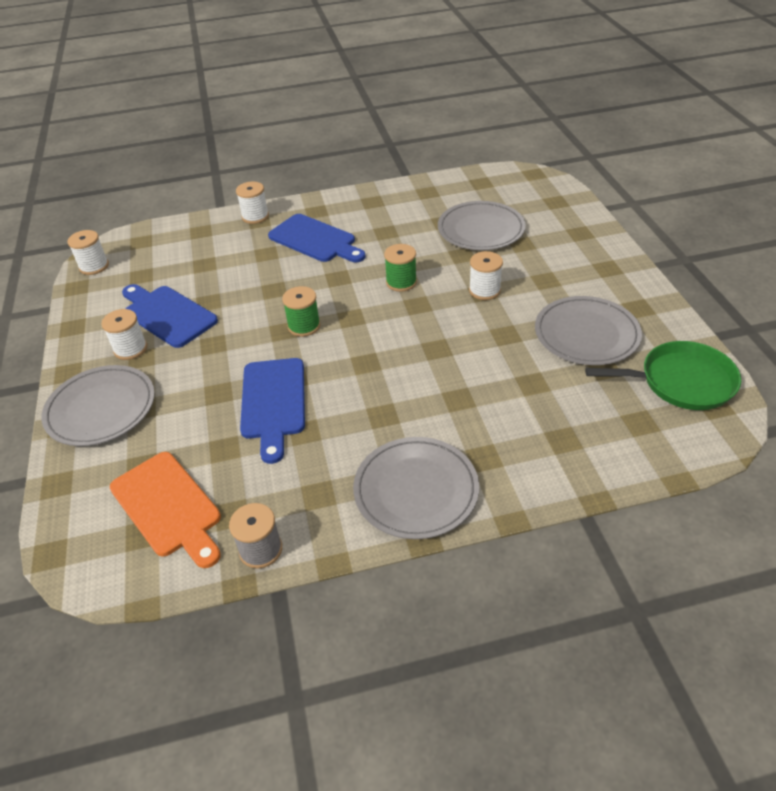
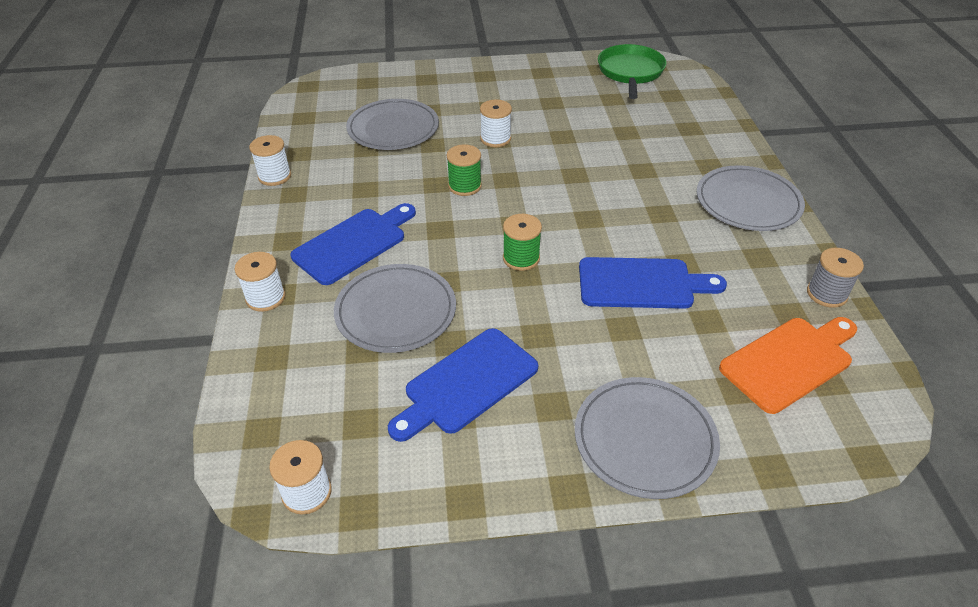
camera: 85 degrees left, 0 degrees up
(130, 349) = (531, 419): white spool -> white spool (274, 176)
(586, 334) = (570, 99): grey plate -> grey plate (396, 311)

